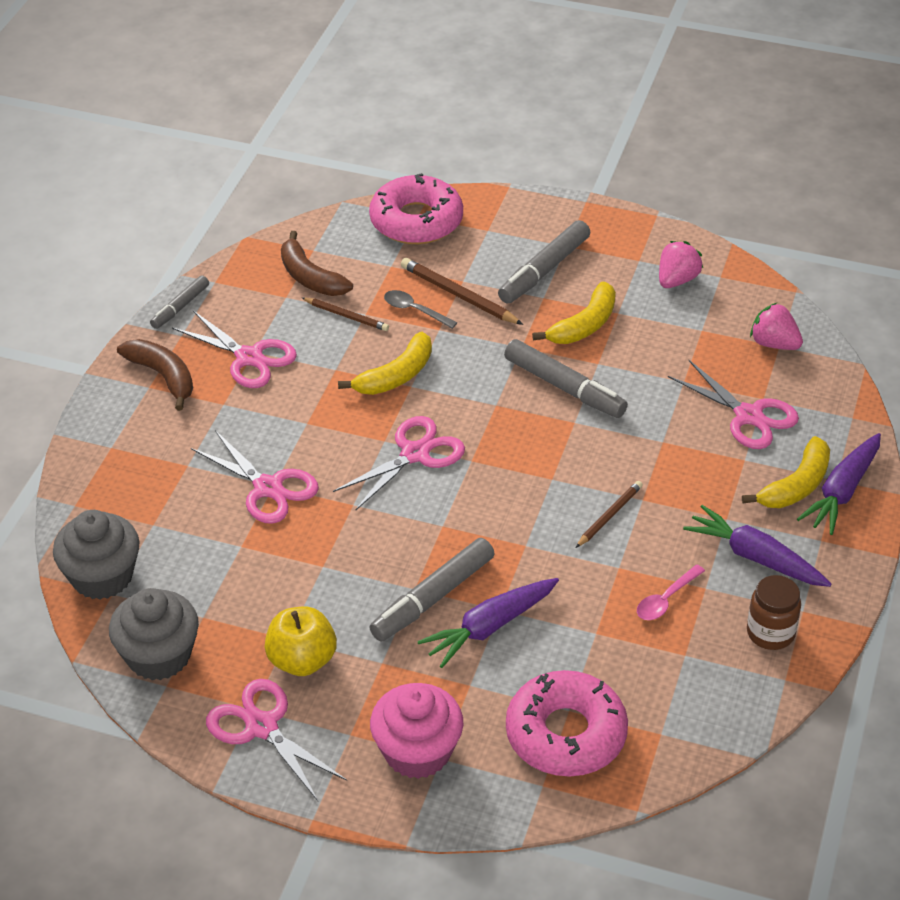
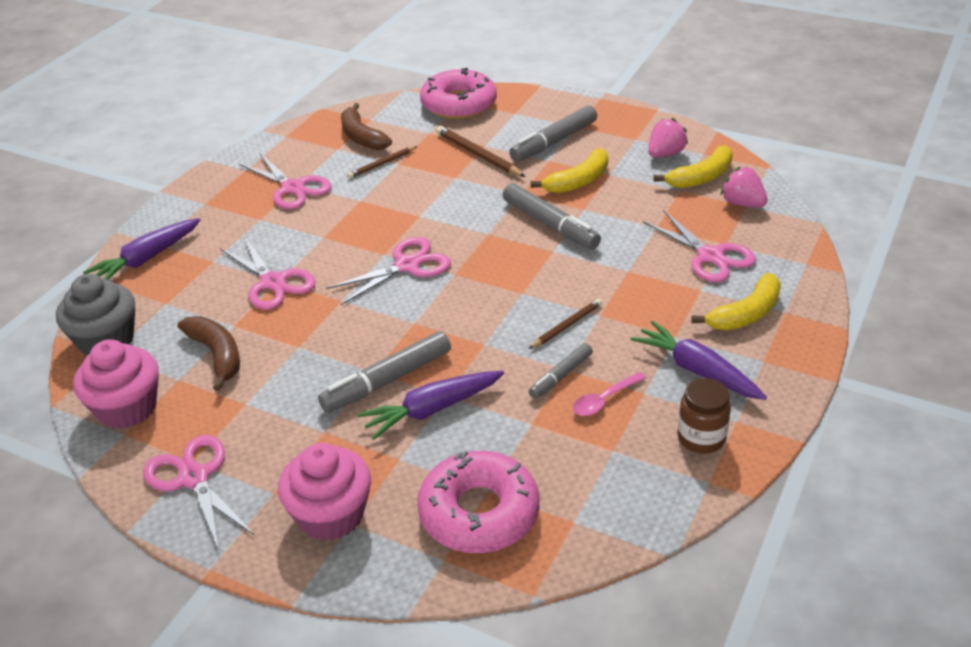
camera: 10 degrees right, 5 degrees down
(159, 655) = (127, 408): grey cupcake -> pink cupcake
(163, 377) = (219, 197): brown banana -> brown banana (217, 355)
(180, 307) = (251, 151): grey marker -> grey marker (560, 376)
(302, 660) = (252, 423): yellow apple -> none
(346, 316) = (382, 164): brown pencil -> brown pencil turned 105 degrees clockwise
(396, 376) = (409, 208): yellow banana -> yellow banana (701, 177)
(415, 310) = (439, 163): grey spoon -> none
(842, 491) = (789, 322): purple carrot -> purple carrot (147, 259)

